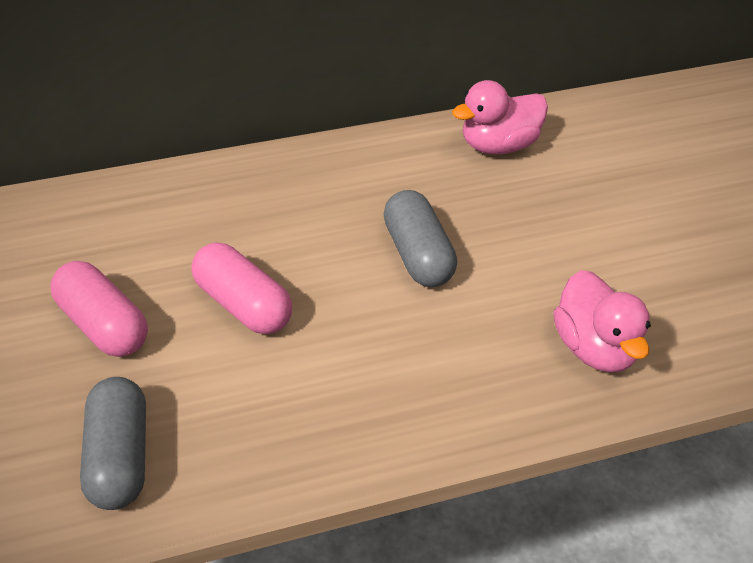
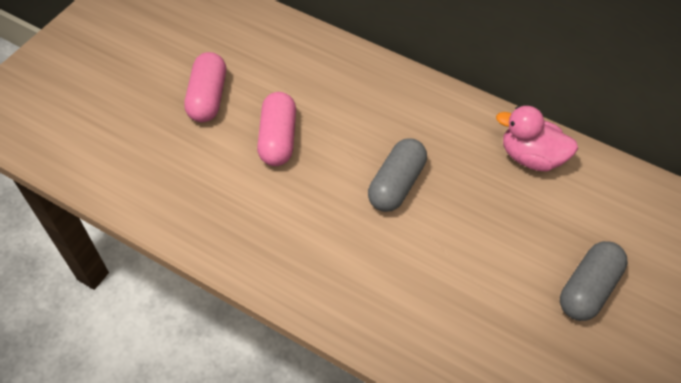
camera: 45 degrees right, 10 degrees up
(120, 457) = (143, 168): grey capsule -> grey capsule (587, 289)
(595, 348) = (422, 318): pink duck -> none

